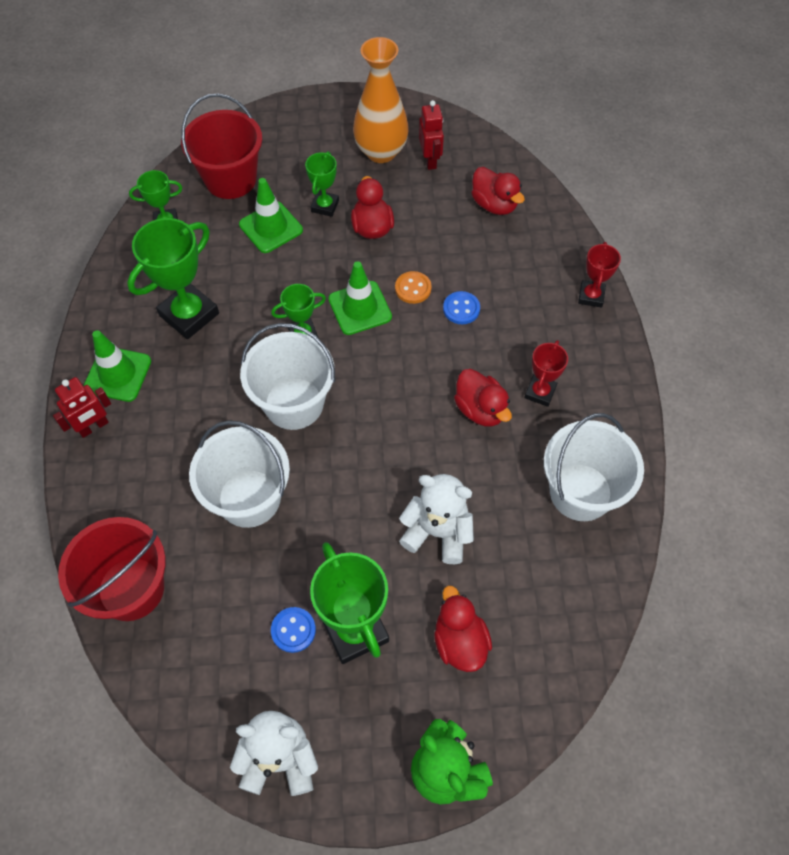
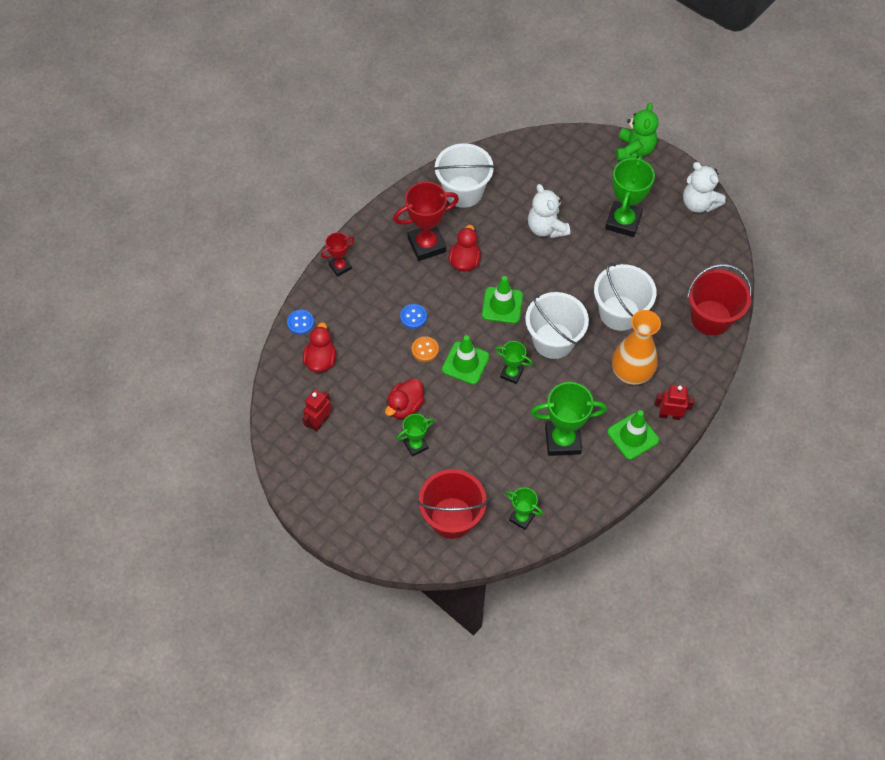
camera: 135 degrees left, 0 degrees up
(271, 227) = (462, 458): green traffic cone -> green traffic cone (502, 305)
(293, 630) = (650, 242): blue button -> blue button (300, 322)
(381, 152) = (340, 455): orange vase -> orange vase (631, 373)
(459, 641) = (582, 183): red duck -> none
(540, 392) = (426, 245): red trophy -> red trophy, size x1.78

